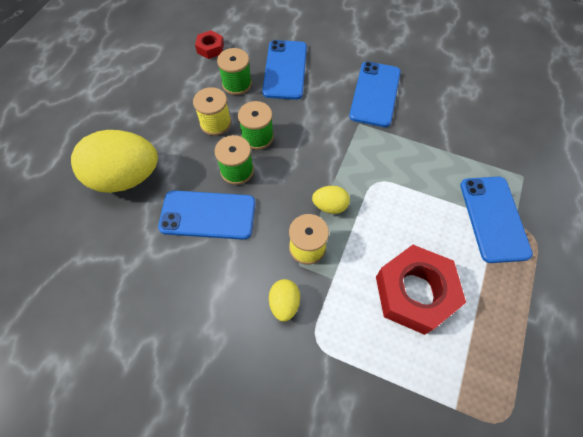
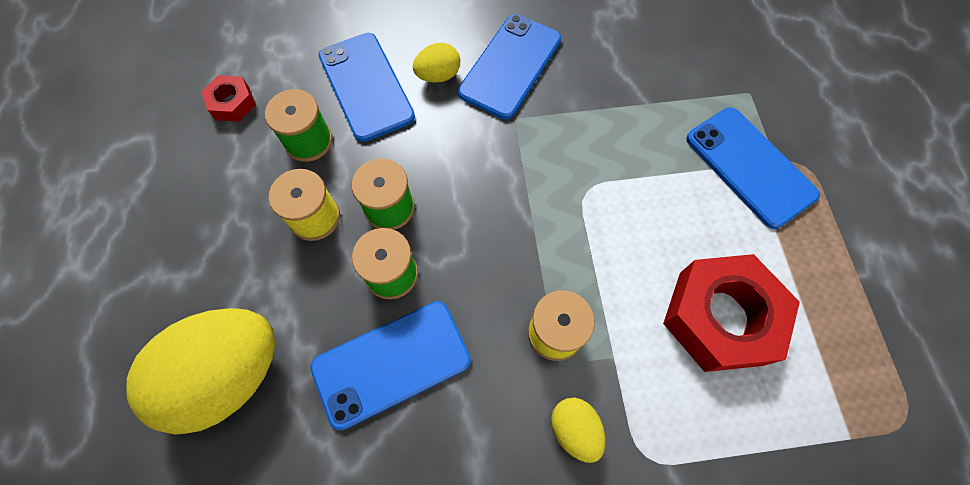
camera: 30 degrees left, 5 degrees up
(330, 206) = (548, 257): yellow egg -> yellow egg (438, 75)
(375, 94) = (510, 66): blue phone -> blue phone turned 45 degrees clockwise

